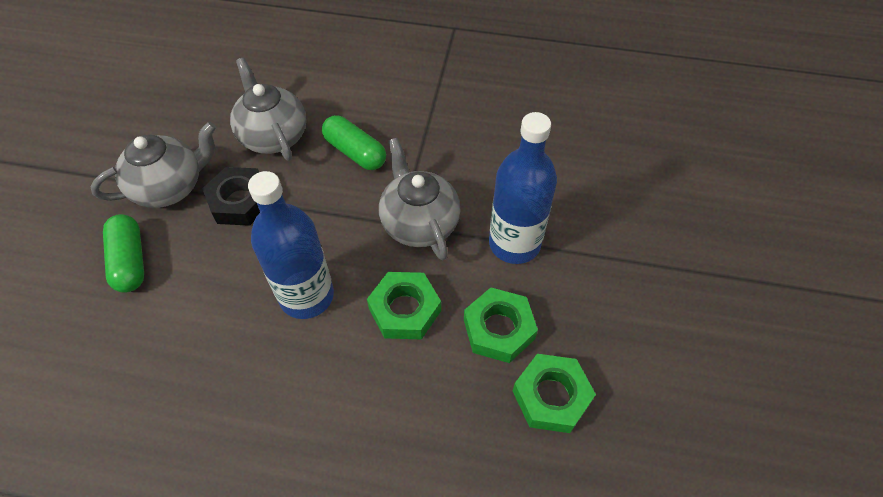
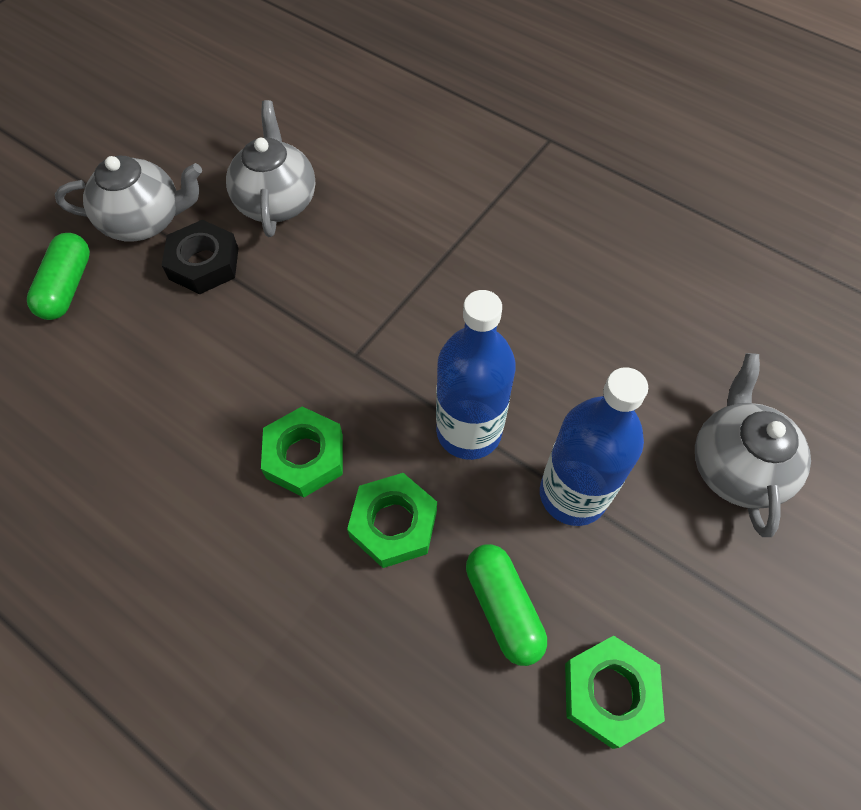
camera: 25 degrees right, 5 degrees up
(306, 296) = (213, 397): blue bottle -> blue bottle (573, 494)
(355, 152) = (352, 252): green capsule -> green capsule (503, 608)
(419, 223) = (375, 363): grey teapot -> grey teapot (736, 466)
(551, 396) = (407, 628): green nut -> green nut (609, 693)

